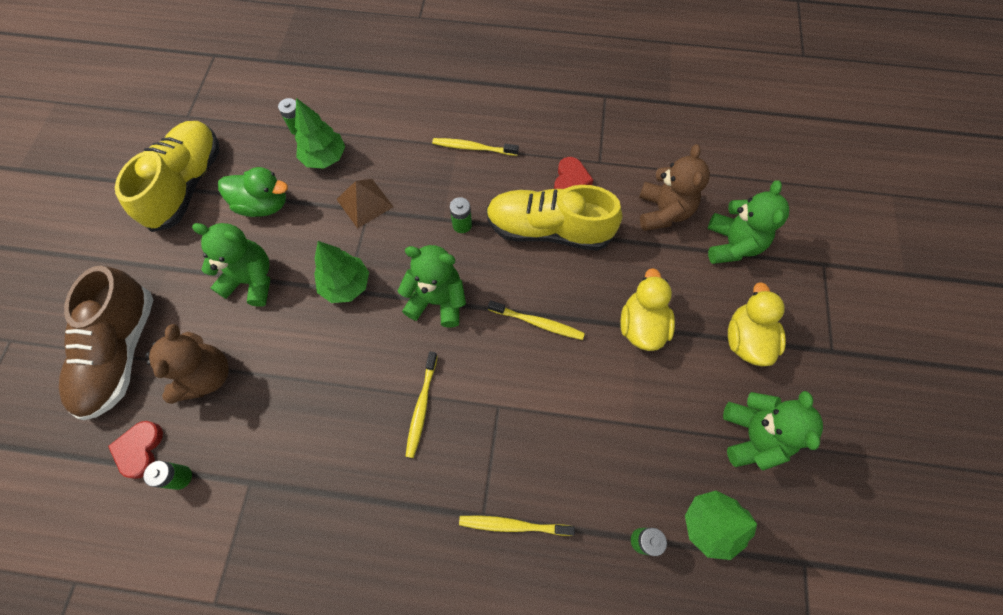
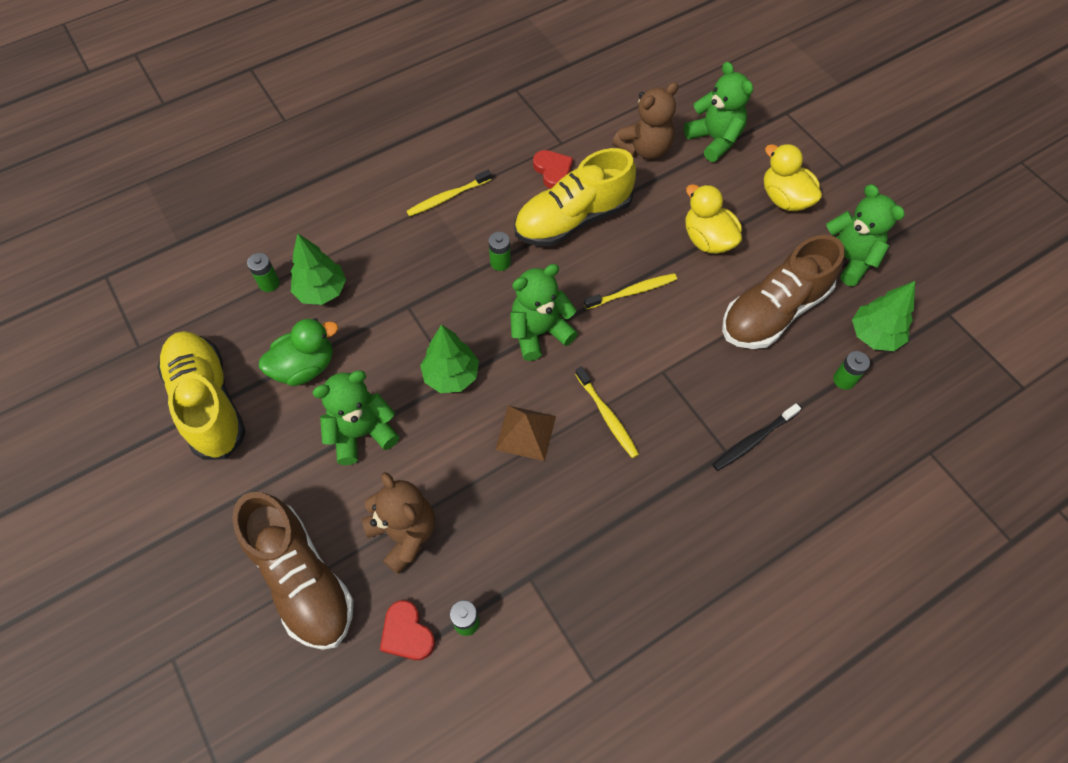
camera: 40 degrees left, 5 degrees down
(364, 203) = (398, 302): brown pyramid -> brown pyramid (525, 432)
(512, 525) = (753, 441): yellow toothbrush -> black toothbrush
(639, 430) = (774, 311): none -> brown shoe
(663, 212) = (645, 149): brown teddy bear -> brown teddy bear turned 90 degrees clockwise

